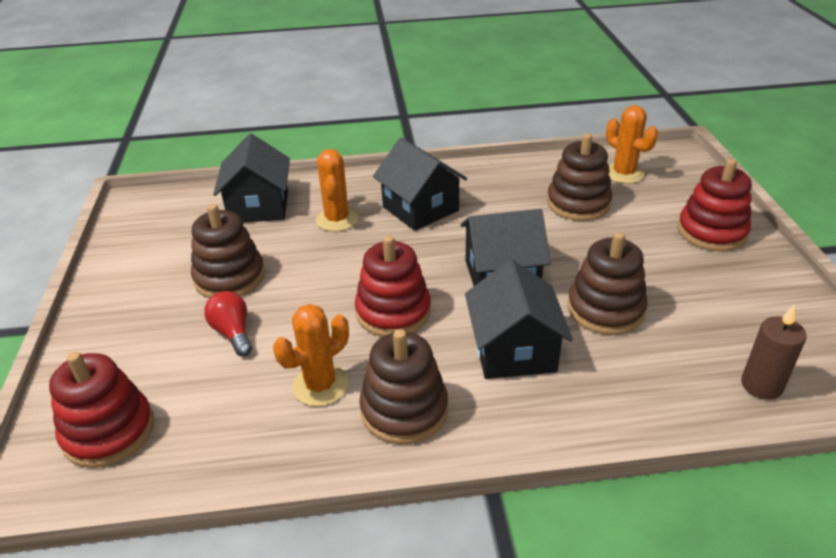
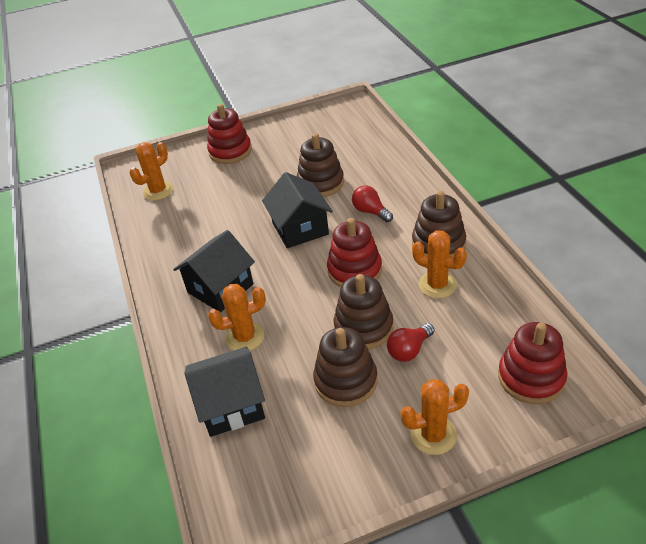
camera: 100 degrees left, 5 degrees up
(115, 326) = (433, 435): none -> orange cactus
(514, 350) = (370, 212): black house -> red light bulb
(578, 204) = (203, 207): brown stacking toy -> brown stacking toy (363, 327)
(761, 385) = (363, 132): brown candle -> none

